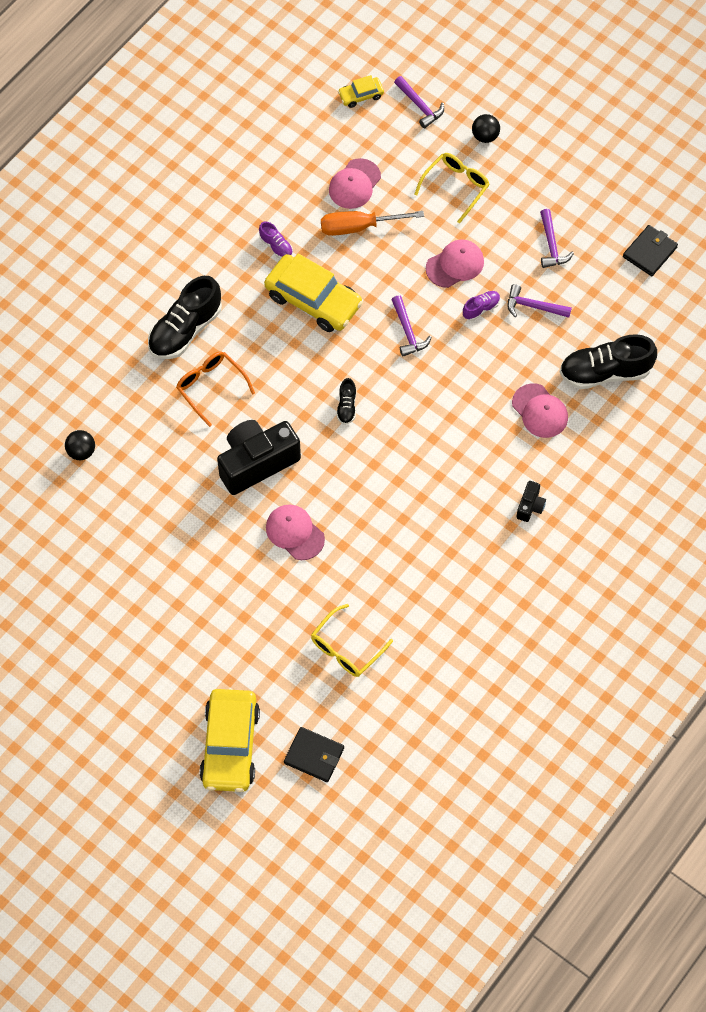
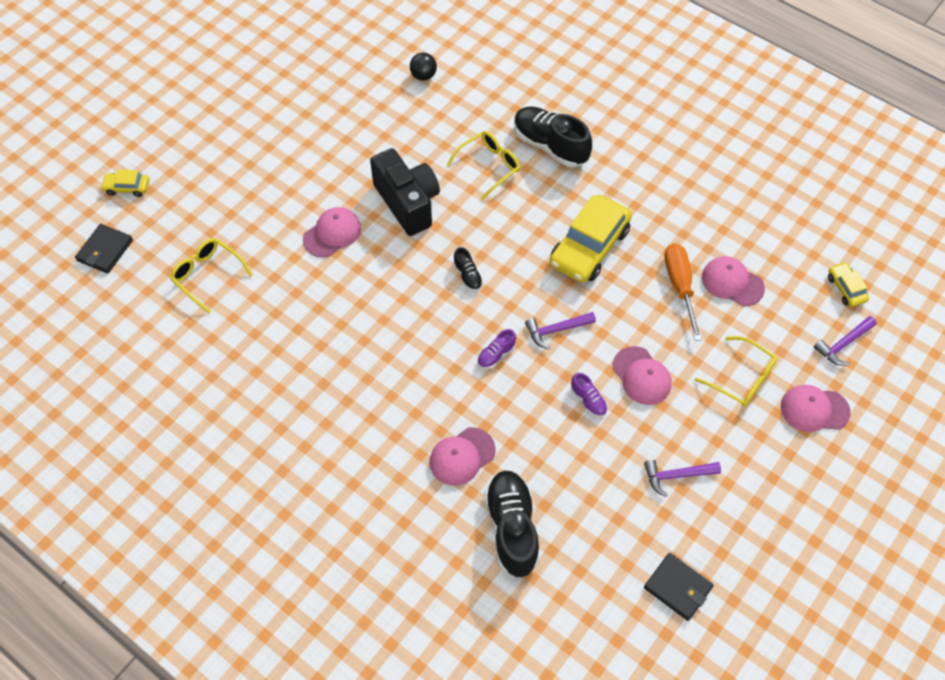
camera: 90 degrees right, 5 degrees down
(210, 387) = (489, 166): orange glasses -> yellow glasses
(230, 745) = (127, 187): yellow car -> yellow car, size x0.48
(276, 246) = (649, 215): purple shoe -> purple shoe (496, 355)
(346, 407) = (468, 276): black shoe -> black shoe turned 120 degrees counterclockwise
(485, 136) = (814, 409): black ball -> pink cap
(530, 506) = (347, 443): black camera -> none
(533, 306) = (594, 454): purple hammer -> none

